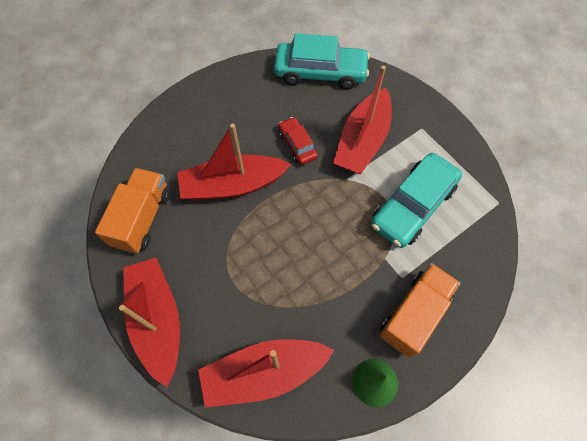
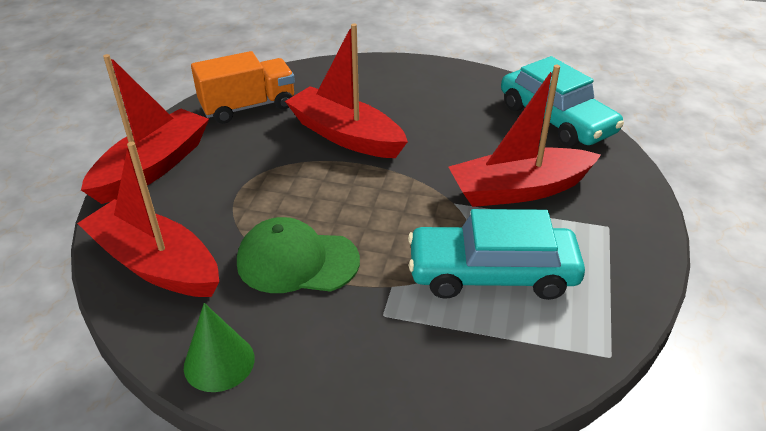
camera: 50 degrees right, 25 degrees down
(297, 145) = (447, 149): red car -> none
(327, 292) = (297, 261): none -> green cap
(414, 314) = (345, 352): orange truck -> none

